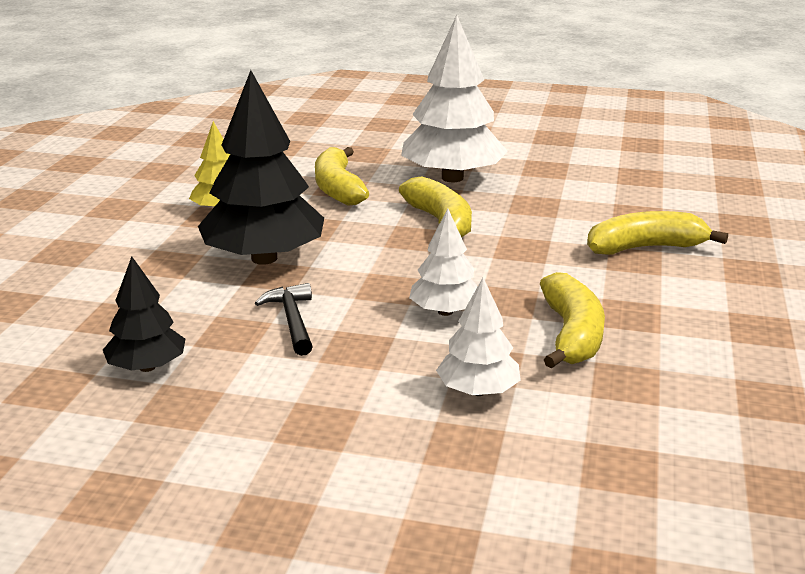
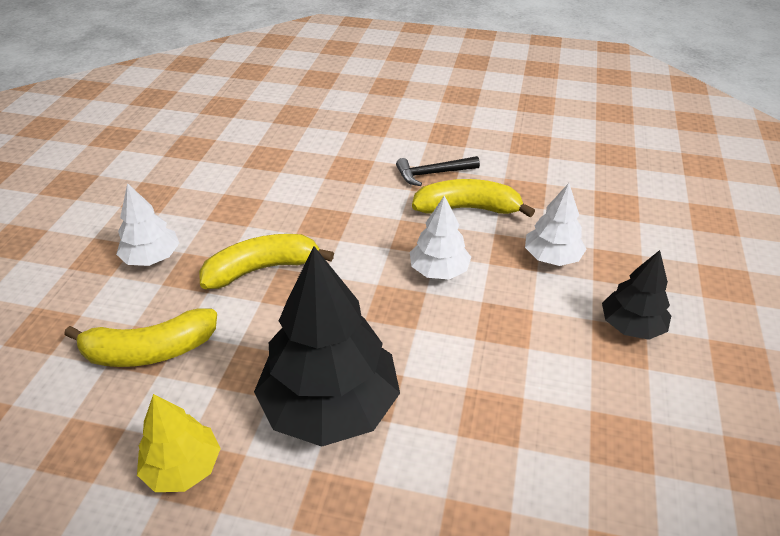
camera: 90 degrees left, 15 degrees up
(147, 367) = (567, 479): black tree -> black tree (631, 326)
(292, 320) = (464, 370): black hammer -> black hammer (433, 174)
(452, 178) = (152, 258): white tree -> white tree, size x0.53
(645, 248) = (331, 161): yellow banana -> none

